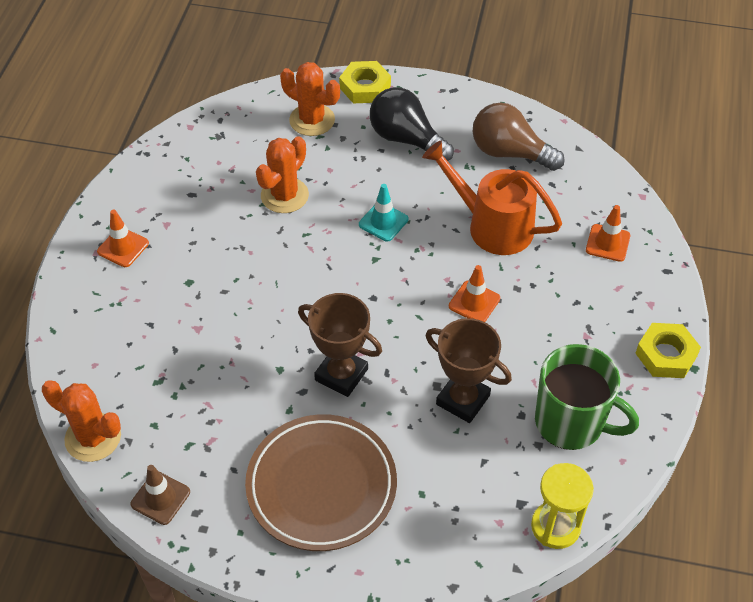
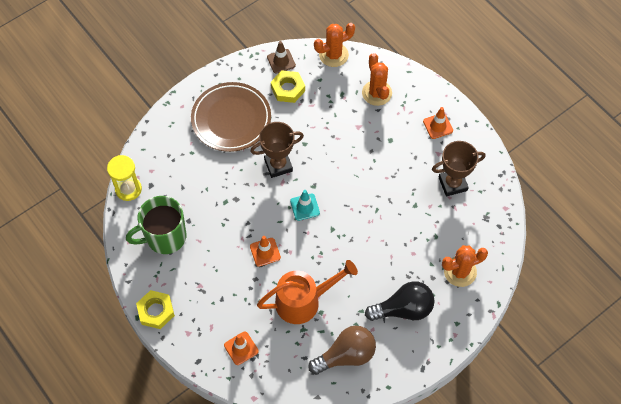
camera: 130 degrees right, 10 degrees up
(284, 195) = (412, 218): orange cactus -> orange cactus (377, 93)
(365, 87) = (465, 320): yellow nut -> yellow nut (288, 89)
(383, 222) = (353, 251): turquoise traffic cone -> turquoise traffic cone (305, 207)
(463, 400) = (218, 203): brown trophy -> brown trophy (452, 184)

